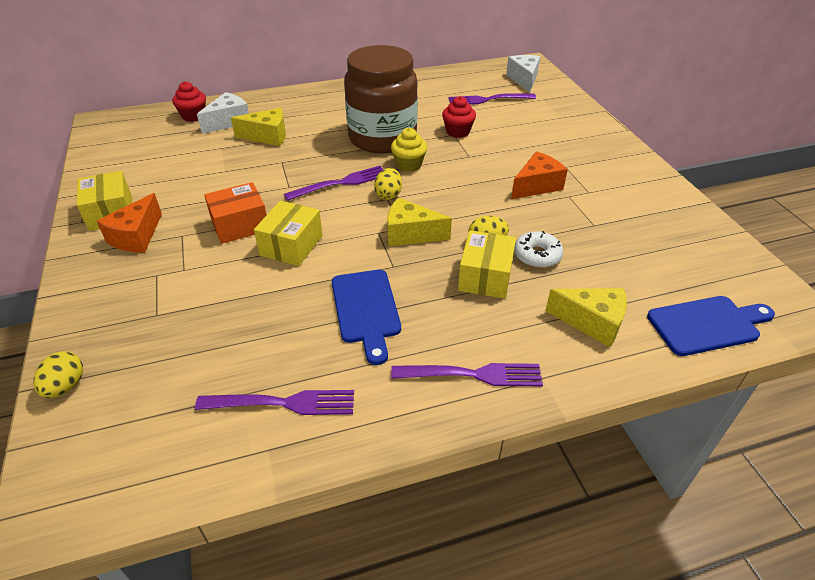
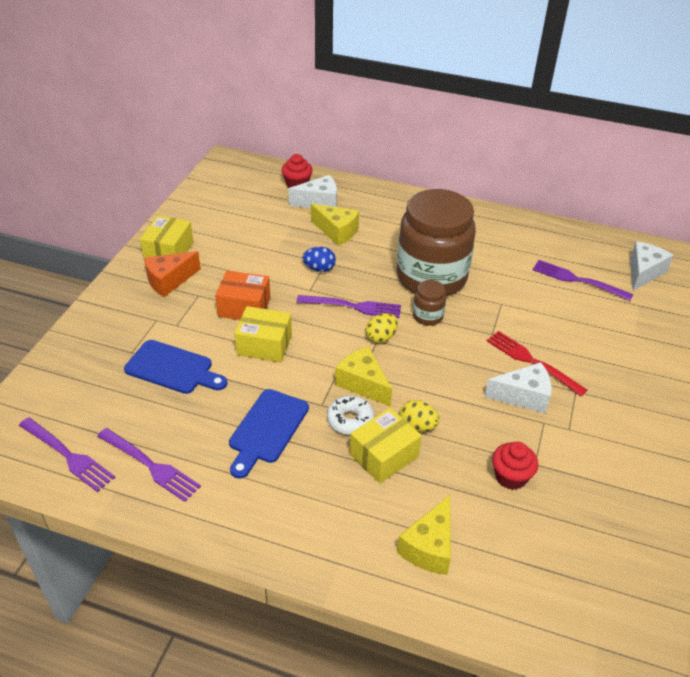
camera: 35 degrees right, 0 degrees up
(66, 386) = (44, 374): yellow egg -> none
(281, 168) = (319, 269): none -> blue egg
(291, 245) = (264, 344): yellow box -> yellow box turned 45 degrees clockwise
(409, 165) = (427, 316): yellow cupcake -> brown jar
(458, 132) = (508, 303): red cupcake -> red cupcake (510, 477)
(472, 374) = (291, 527): purple fork -> purple fork (68, 455)
(516, 161) = (532, 361): none -> red fork
(536, 186) = (523, 396): orange cheese -> white cheese
(537, 255) = (448, 462): white donut -> white donut (350, 420)
(592, 322) = (429, 547): yellow cheese -> yellow cheese turned 60 degrees clockwise
(707, 325) = (530, 614): blue cutting board -> blue cutting board (172, 368)

